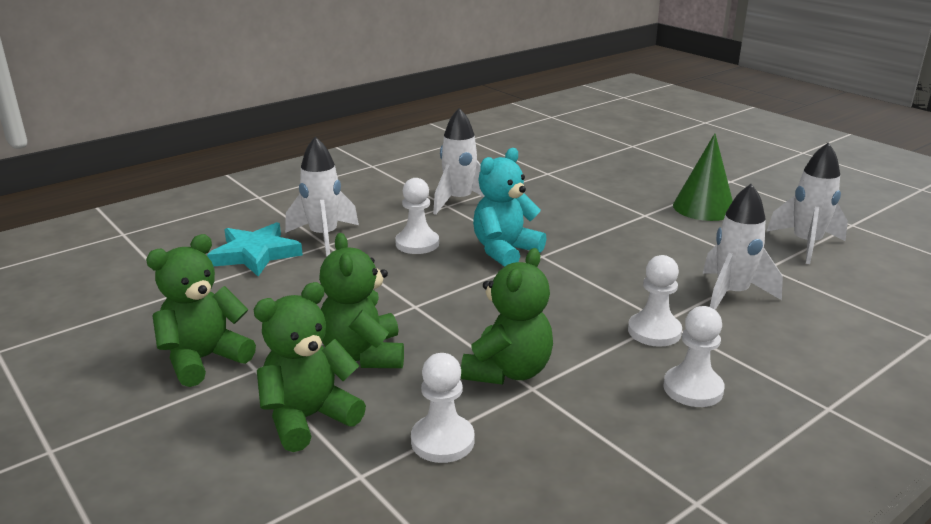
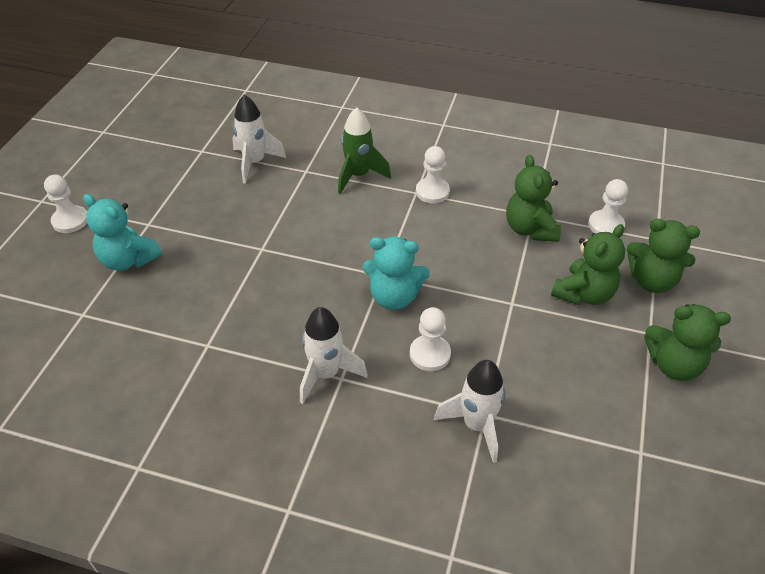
camera: 125 degrees left, 20 degrees up
(255, 254) = (548, 451): turquoise star -> none
(508, 371) = (530, 229): green teddy bear -> green teddy bear turned 90 degrees counterclockwise
(683, 166) = (128, 260): none -> turquoise teddy bear
(693, 388) = (472, 164): white pawn -> white pawn (70, 221)
(703, 207) = (222, 222): green cone -> none
(731, 295) = (358, 176): white rocket -> green rocket

